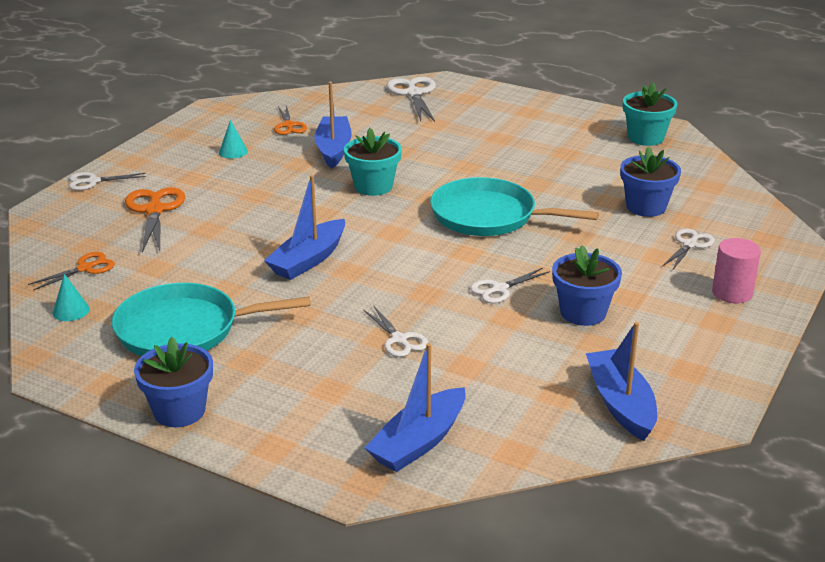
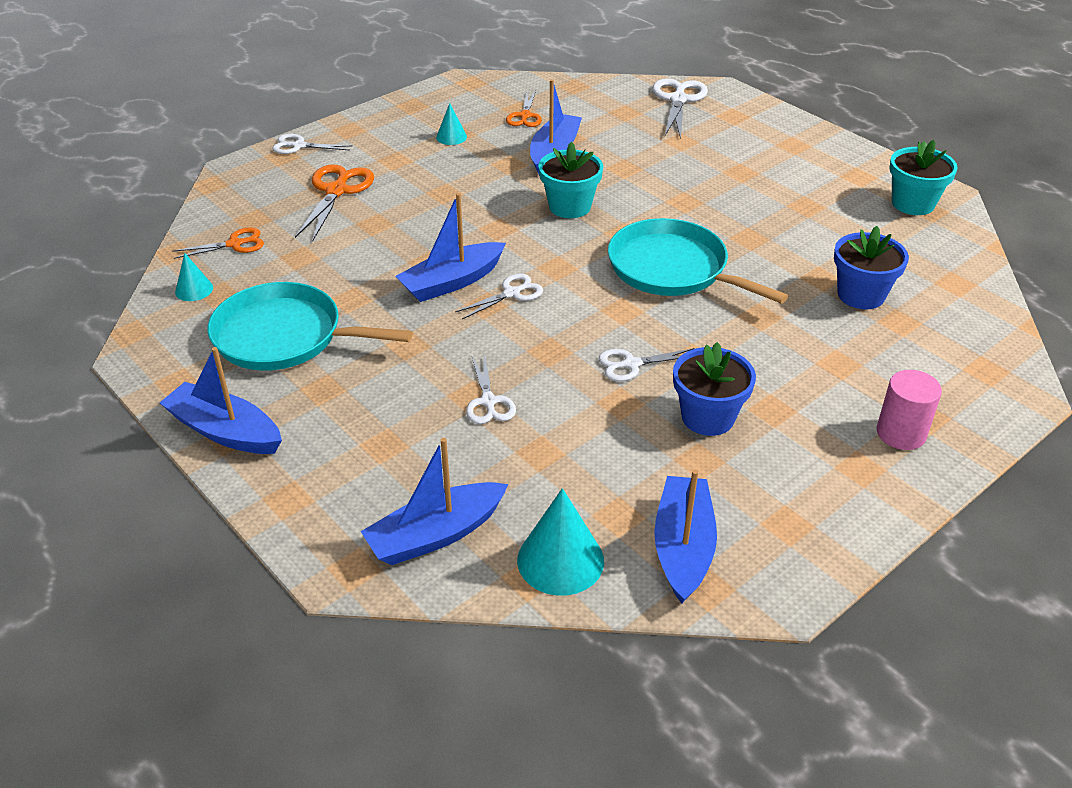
camera: 20 degrees right, 10 degrees up
(179, 411) = (225, 431): blue flower pot -> blue boat
(532, 435) = (560, 560): none -> turquoise cone
(690, 245) = (885, 357): white scissors -> white scissors (512, 293)

